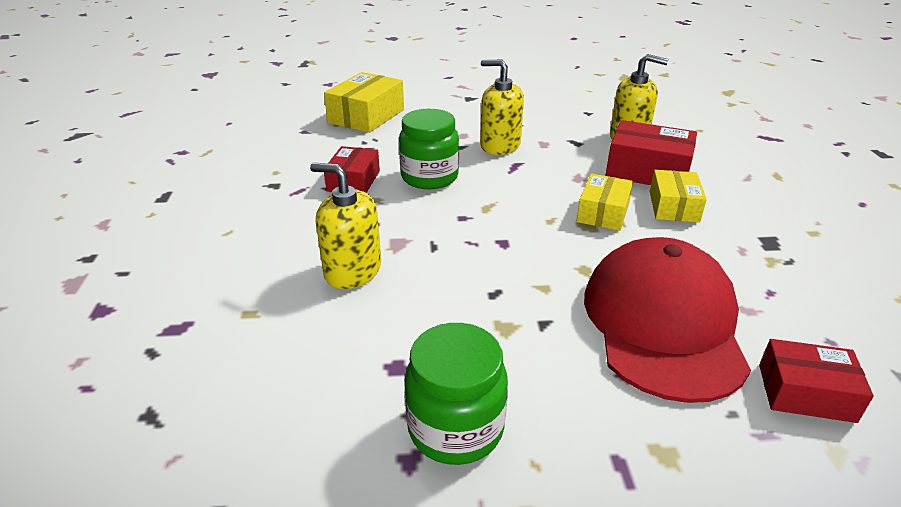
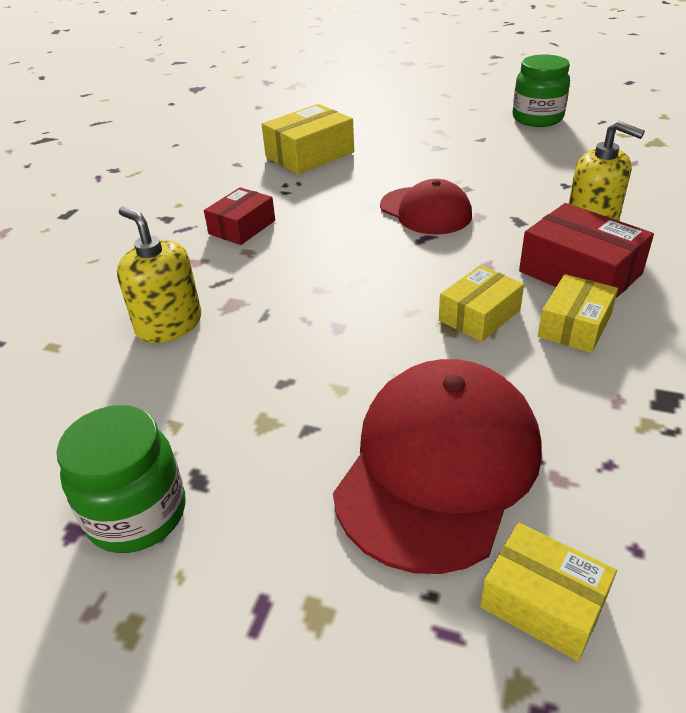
camera: 25 degrees right, 5 degrees up
(429, 177) = (320, 236): green jar -> green jar (537, 118)
(500, 145) = (425, 211): yellow soap dispenser -> red cap
(806, 393) = (543, 602): red box -> yellow box

